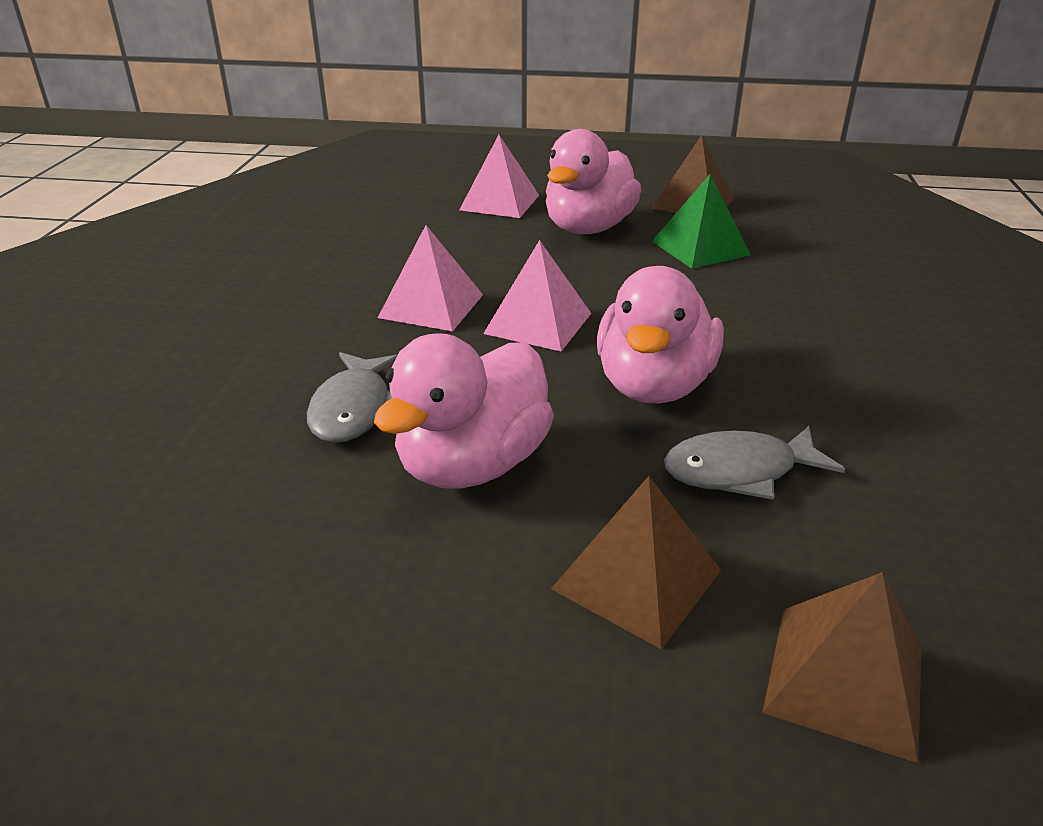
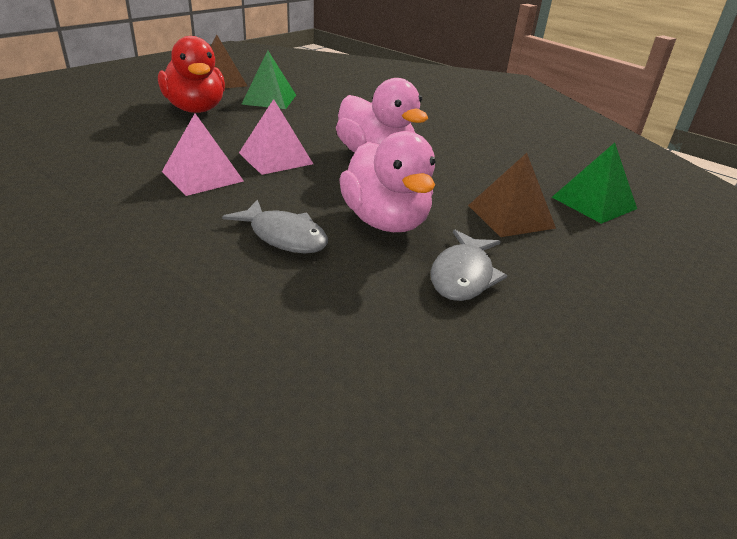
camera: 60 degrees left, 0 degrees up
(500, 202) = (109, 114): pink pyramid -> none
(588, 228) = (196, 109): pink duck -> red duck
(739, 471) = (461, 168): grey fish -> grey fish (463, 275)
(845, 679) = (594, 203): brown pyramid -> green pyramid

